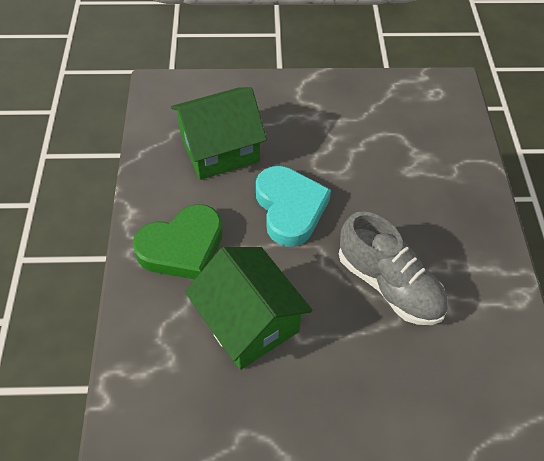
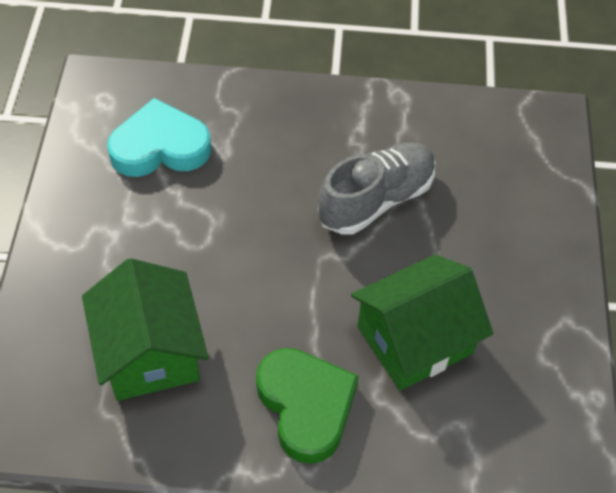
camera: 85 degrees left, 0 degrees up
(290, 208) = (262, 280): turquoise heart -> turquoise heart (160, 147)

